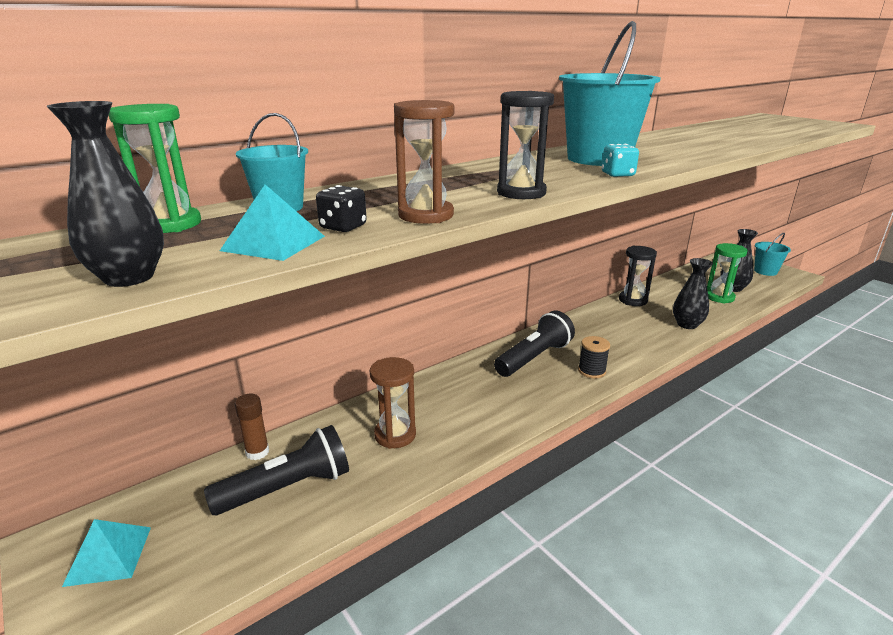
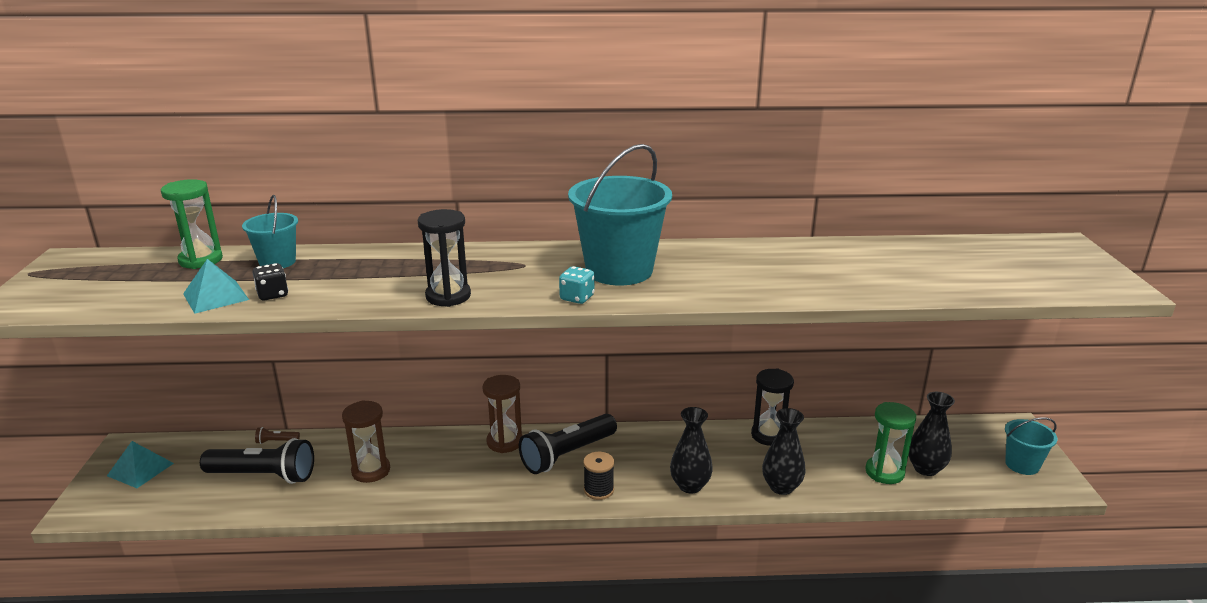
camera: 35 degrees right, 0 degrees up
(129, 277) = (118, 300): black vase -> black vase (690, 485)
(257, 452) = (276, 441): brown glue stick -> brown flashlight
(426, 215) = (337, 300): brown hourglass -> brown hourglass (504, 442)
(534, 358) = (567, 454): black flashlight -> black flashlight turned 150 degrees clockwise

